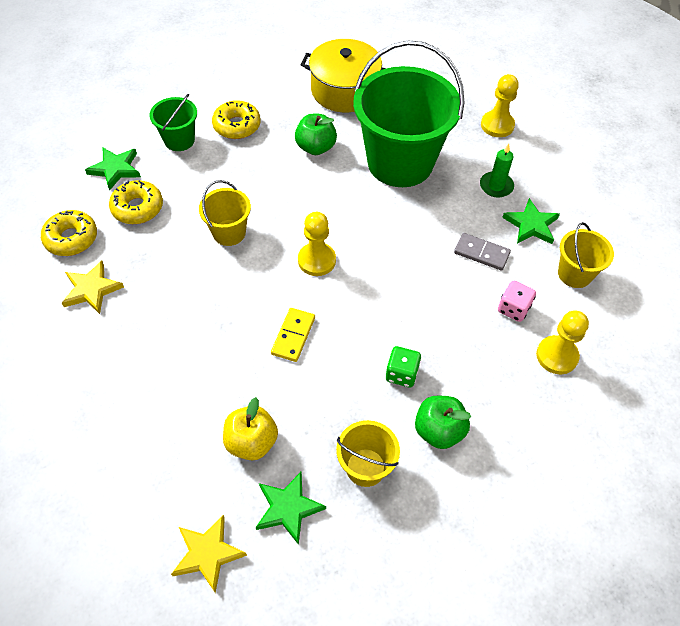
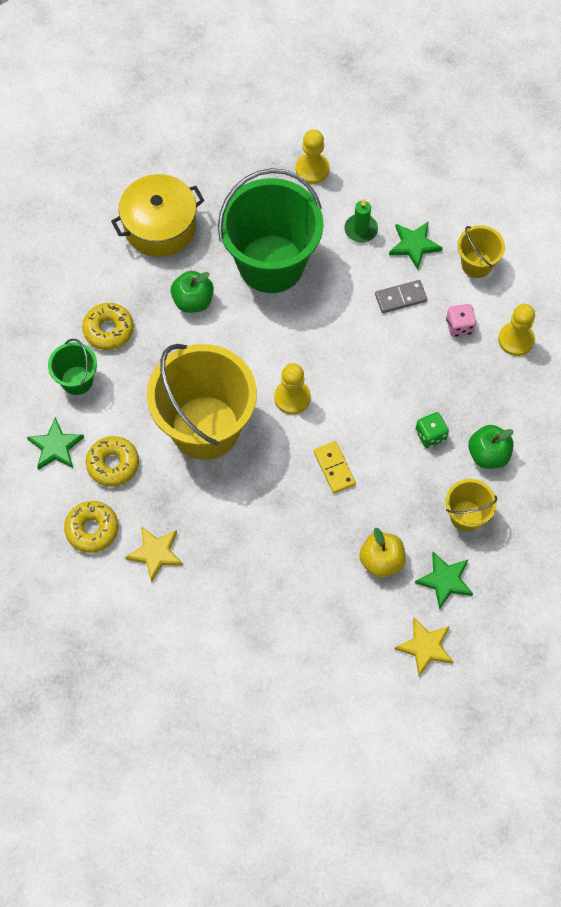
camera: 40 degrees left, 10 degrees up
(229, 232) = (205, 427): yellow bucket -> yellow bucket, size x2.15

